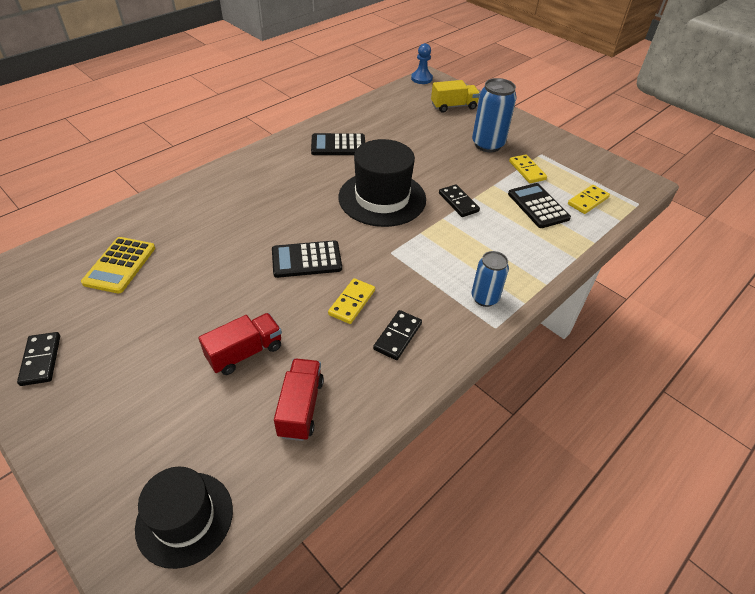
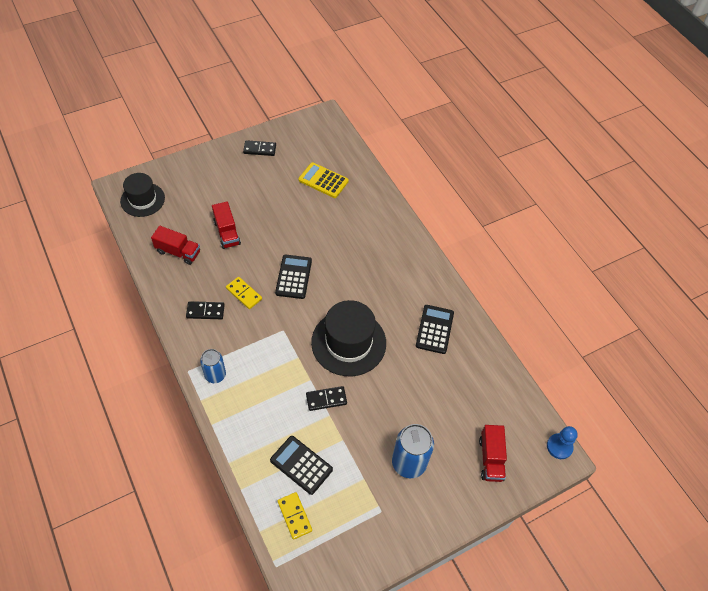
camera: 105 degrees right, 10 degrees up
(397, 336) = (205, 311): black domino -> black domino turned 45 degrees counterclockwise
(453, 106) = (491, 458): yellow truck -> red truck
(527, 170) = (356, 481): yellow domino -> none
(538, 206) = (301, 465): black calculator -> black calculator turned 135 degrees counterclockwise

